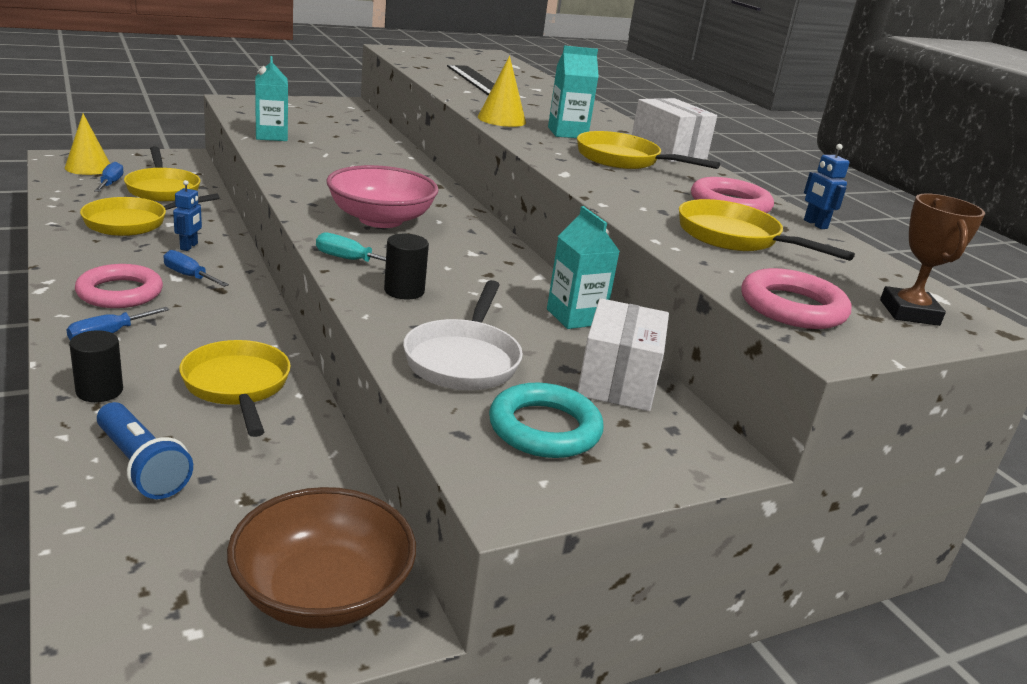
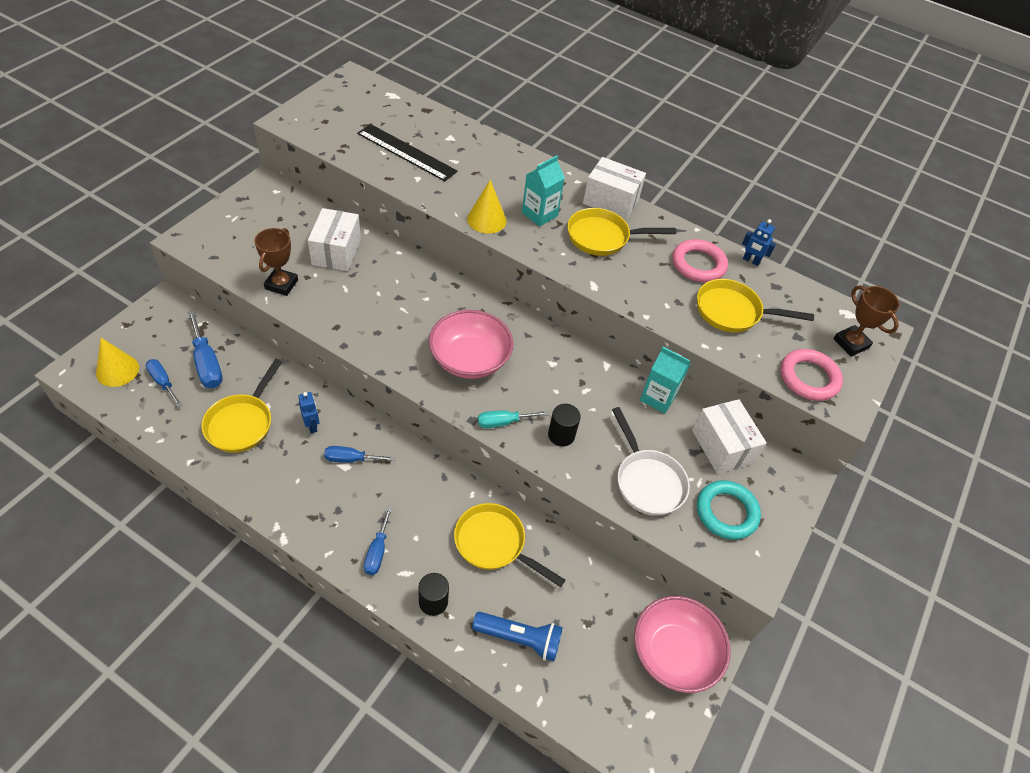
camera: 35 degrees left, 25 degrees up
(120, 293) = (333, 507): pink ring -> none
(162, 189) = (207, 363): yellow pan -> blue screwdriver
(271, 136) = (281, 284): turquoise carton -> brown trophy
(322, 592) = (674, 653): brown bowl -> pink bowl
(351, 140) = (336, 252): none -> white box

